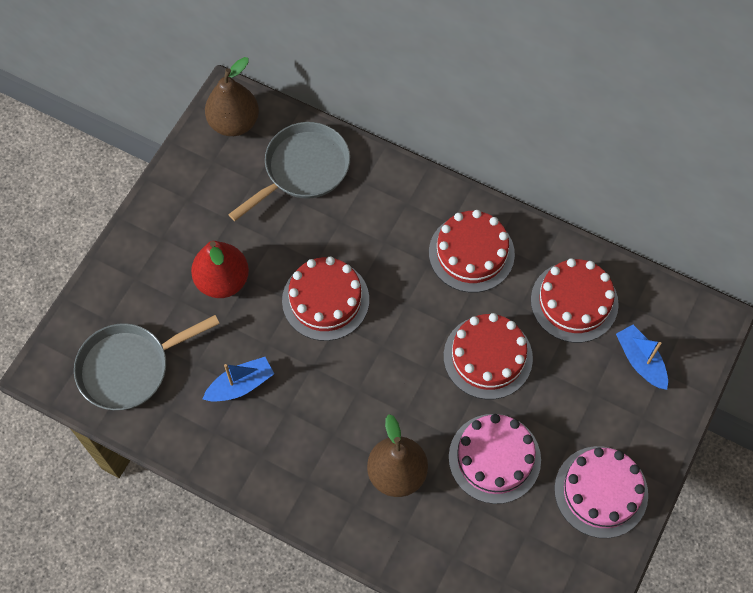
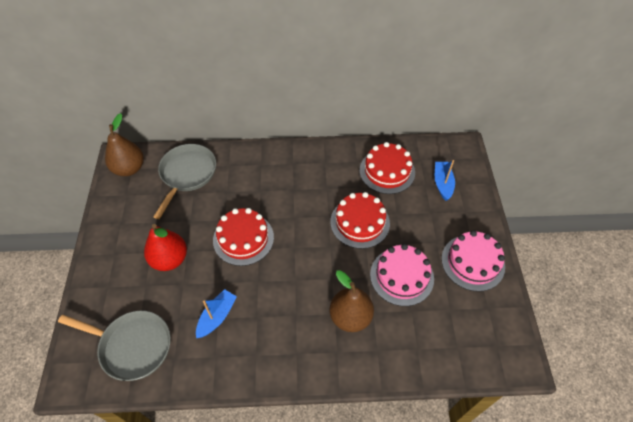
camera: 30 degrees left, 10 degrees down
(130, 367) = (132, 346): grey pan -> grey pan turned 105 degrees counterclockwise
(471, 253) = (314, 173): red cake -> none
(640, 361) = (442, 183): blue boat -> blue boat turned 60 degrees clockwise

